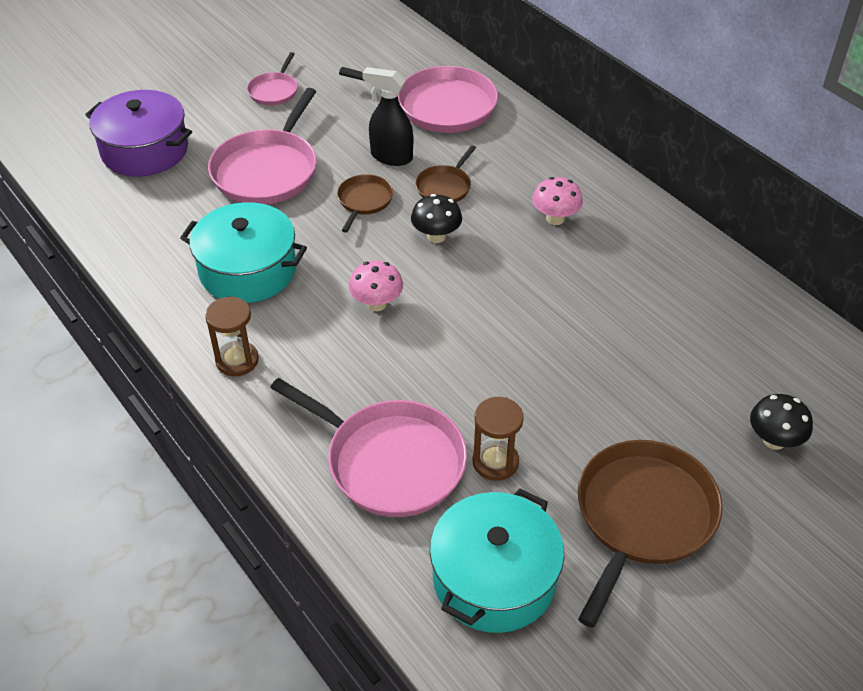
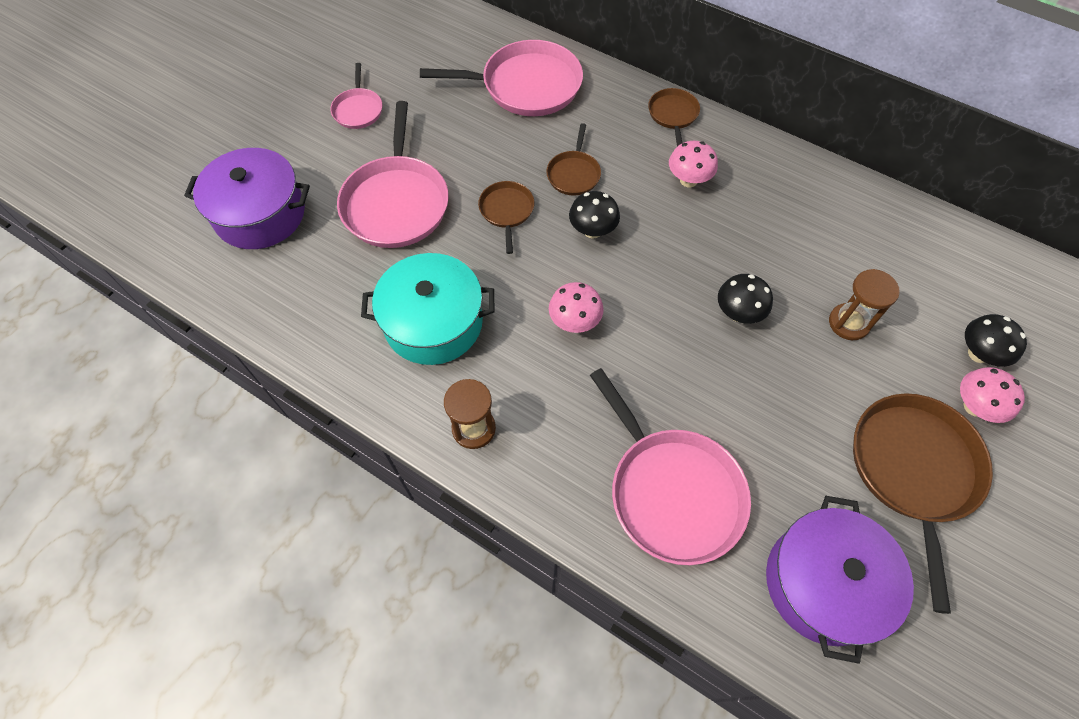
camera: 20 degrees left, 15 degrees up
(389, 461) = (671, 491): pink pan -> pink pan turned 45 degrees clockwise
(391, 157) = (507, 154): black spray bottle -> none
(494, 578) = (824, 583): turquoise pot -> purple pot
(495, 462) = (764, 458): brown hourglass -> brown hourglass (848, 323)
(540, 339) = (738, 313): none -> black mushroom
(571, 161) = (673, 115): none -> brown pan
(741, 483) = (974, 406): none -> pink mushroom

